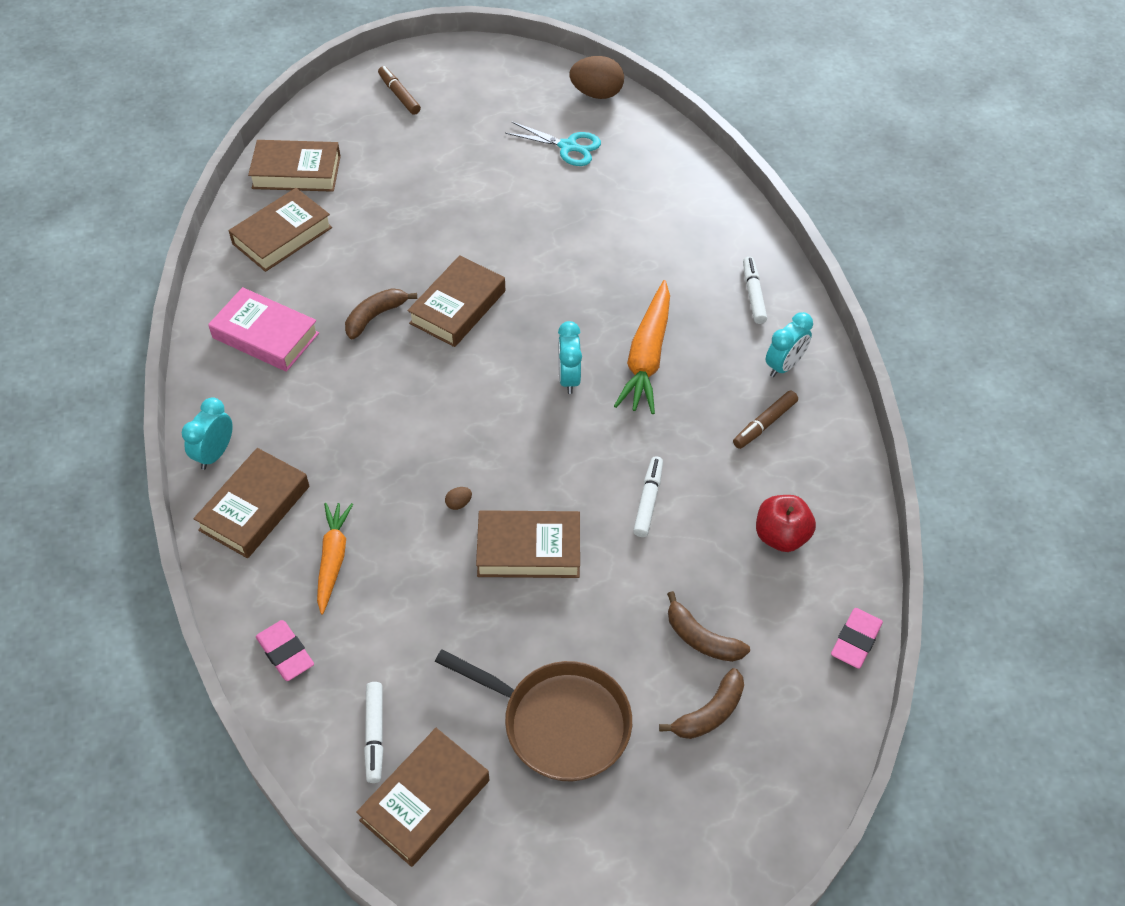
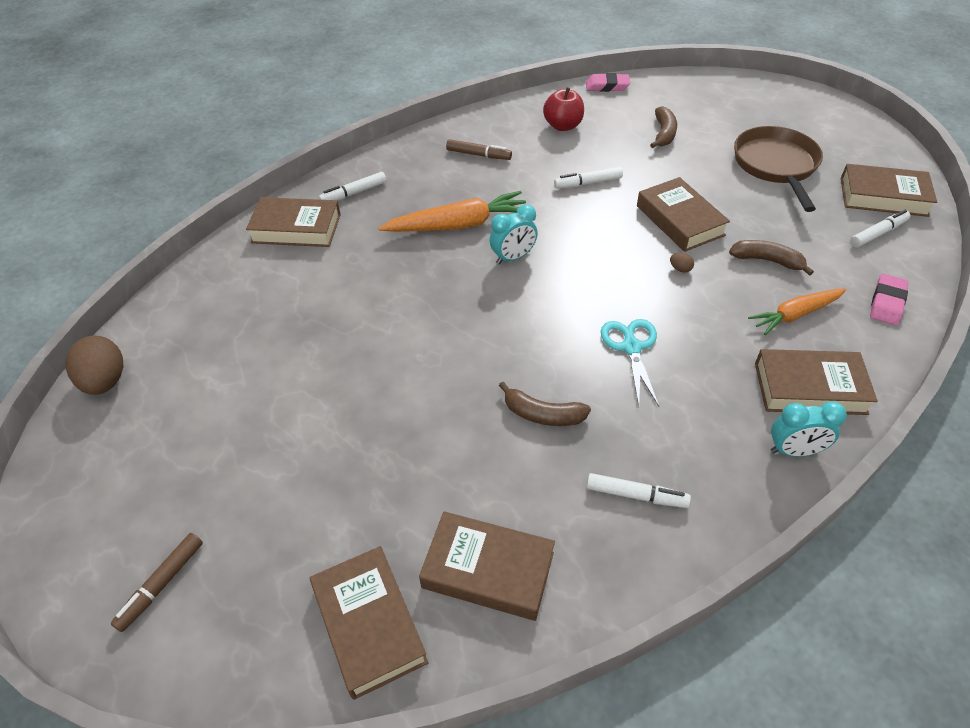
camera: 115 degrees left, 5 degrees down
(265, 335) = (636, 495): pink book -> white marker
(458, 307) = (487, 358): brown book -> brown book (296, 228)
(568, 146) = (209, 370): turquoise scissors -> turquoise scissors (631, 347)
(709, 713) = (705, 118): brown banana -> brown banana (767, 261)
(784, 366) = (418, 161): turquoise clock -> none

